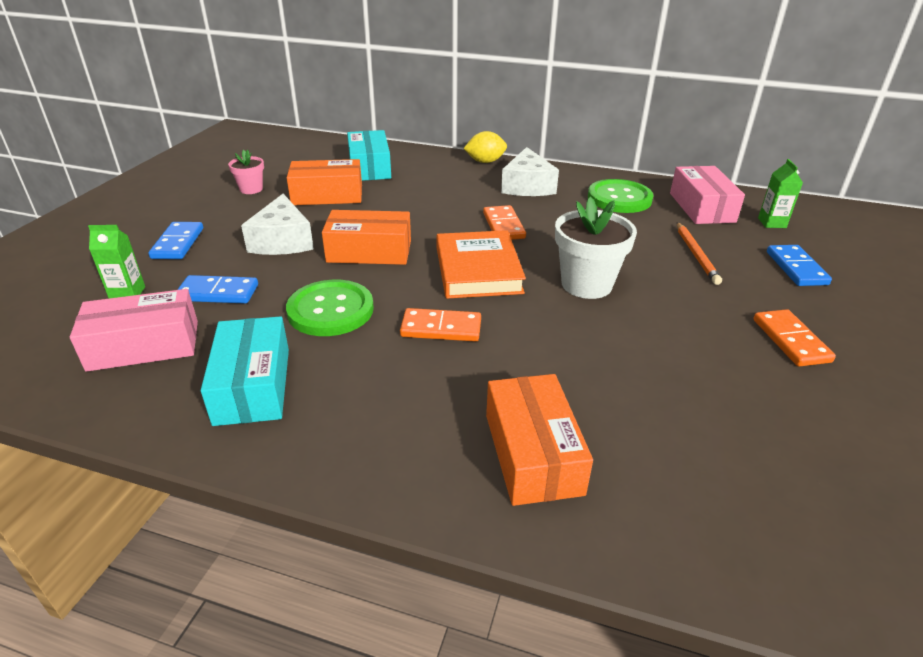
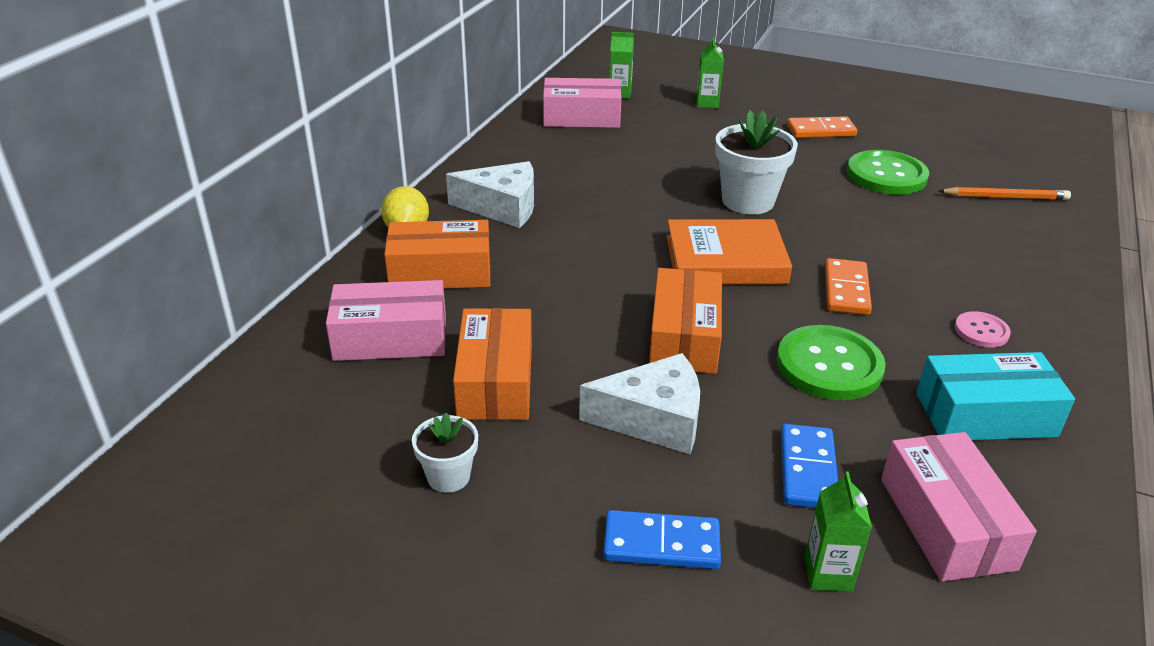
camera: 85 degrees left, 0 degrees up
(251, 189) = (448, 477): pink flower pot -> white flower pot
(369, 167) = (390, 338): turquoise box -> pink box
(377, 405) = (981, 331): none -> pink button
(504, 226) = (616, 234): orange domino -> none
(532, 453) = (1004, 256): orange box -> orange box (440, 272)
(619, 198) = (551, 155): green button -> green button (886, 175)
(696, 255) = (685, 139): orange pencil -> orange pencil (1005, 197)
(796, 268) = (707, 103): blue domino -> green carton

